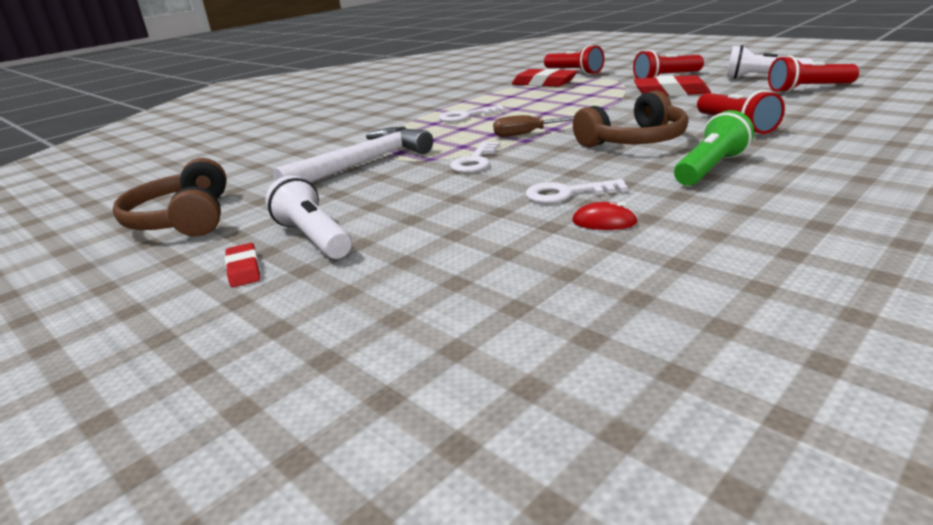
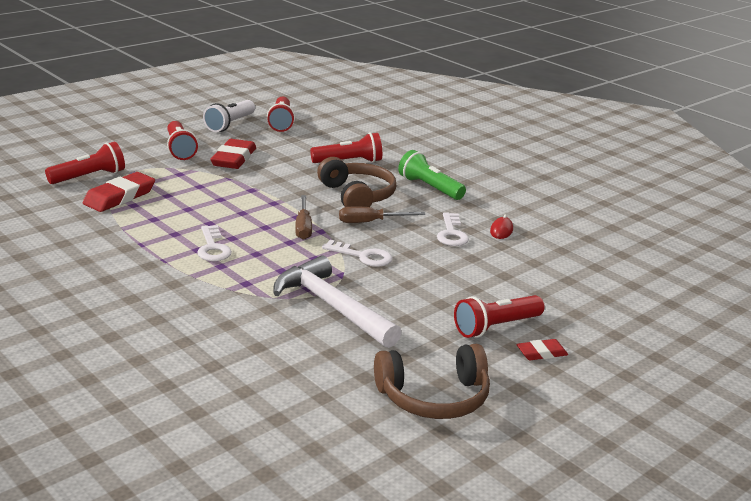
camera: 90 degrees left, 0 degrees up
(313, 238) = (496, 327): white flashlight -> red flashlight
(566, 154) = (370, 222): none -> brown screwdriver

